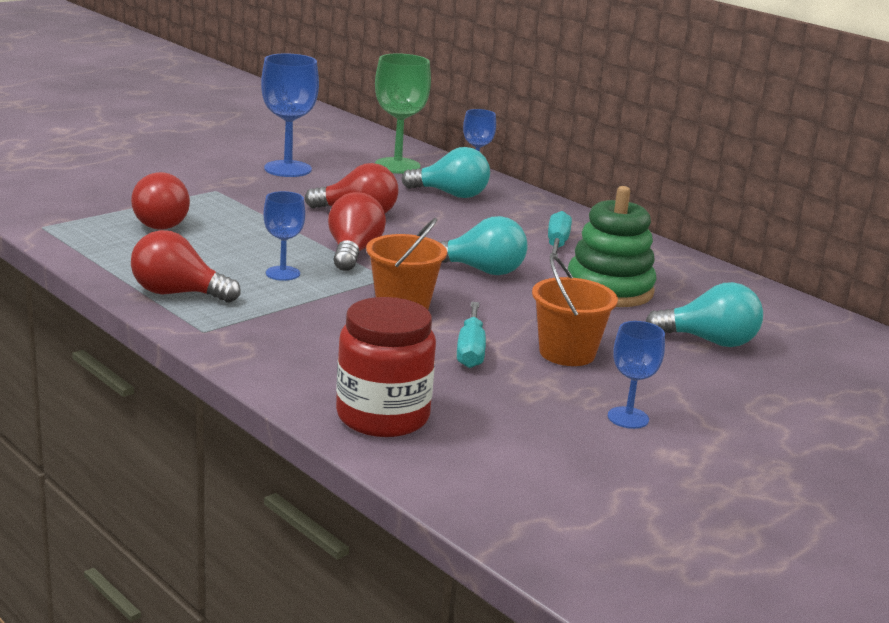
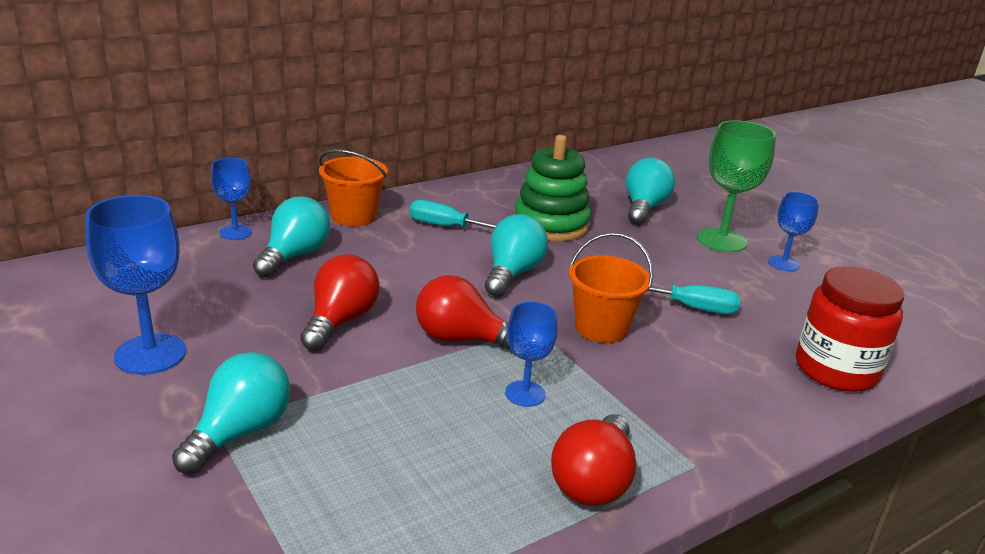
camera: 80 degrees left, 5 degrees up
(164, 223) = (341, 484): red light bulb -> none
(210, 196) = (240, 432): none -> turquoise light bulb
(397, 166) = (179, 273): green goblet -> green goblet (721, 240)
(567, 353) = (682, 266): orange bucket -> orange bucket (354, 216)

